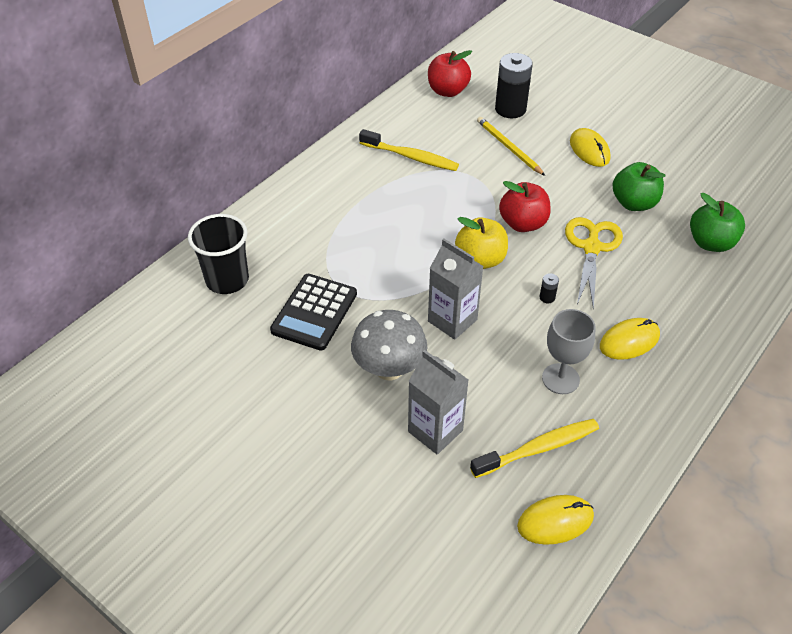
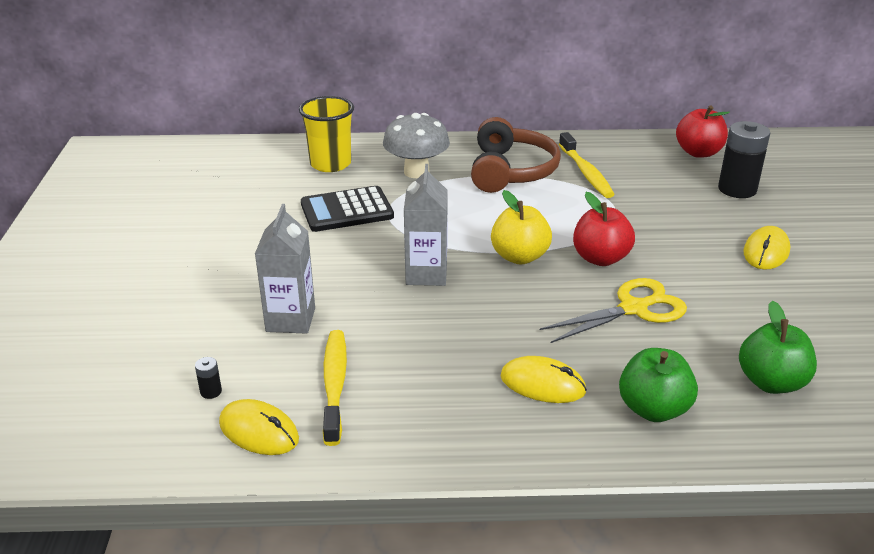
camera: 50 degrees right, 15 degrees down
(227, 280) = (330, 164): black cup -> yellow cup
(364, 190) = (510, 171): none -> brown headphones
(389, 368) = (331, 268): grey mushroom -> grey mushroom (416, 172)
(508, 147) = (685, 210): yellow pencil -> none
(538, 448) = (334, 384): yellow toothbrush -> yellow toothbrush turned 120 degrees counterclockwise
(547, 297) = (527, 311): black battery -> black battery (211, 392)
(560, 379) = (435, 362): grey goblet -> none
(634, 203) = (740, 308): green apple -> green apple (653, 409)

